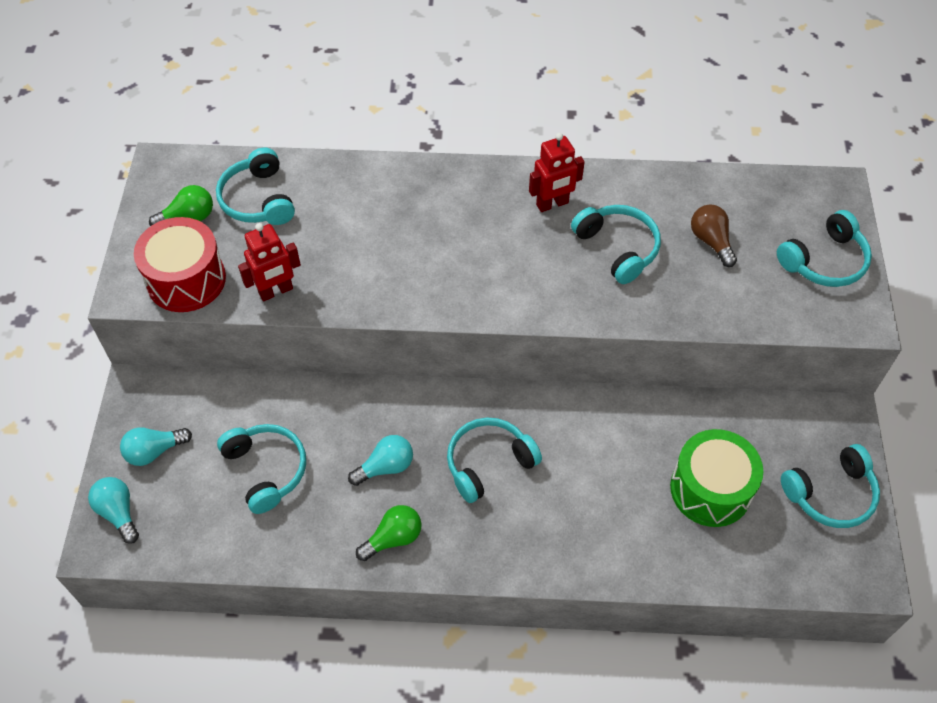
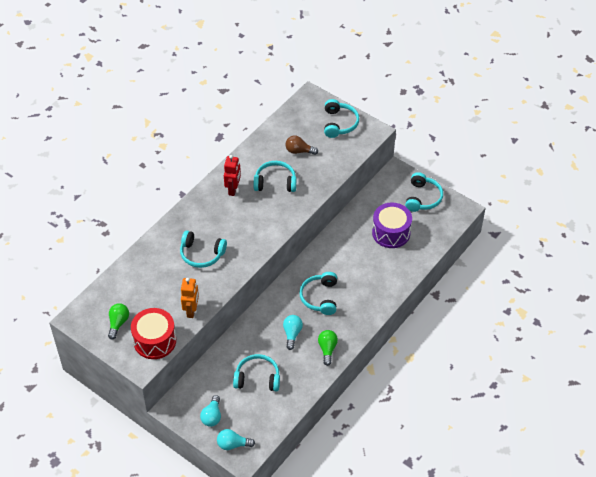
camera: 55 degrees left, 5 degrees down
(258, 199) = (132, 291): turquoise headphones -> turquoise headphones (201, 254)
(276, 291) = (191, 311): red robot -> orange robot
(710, 489) = (391, 233): green drum -> purple drum

